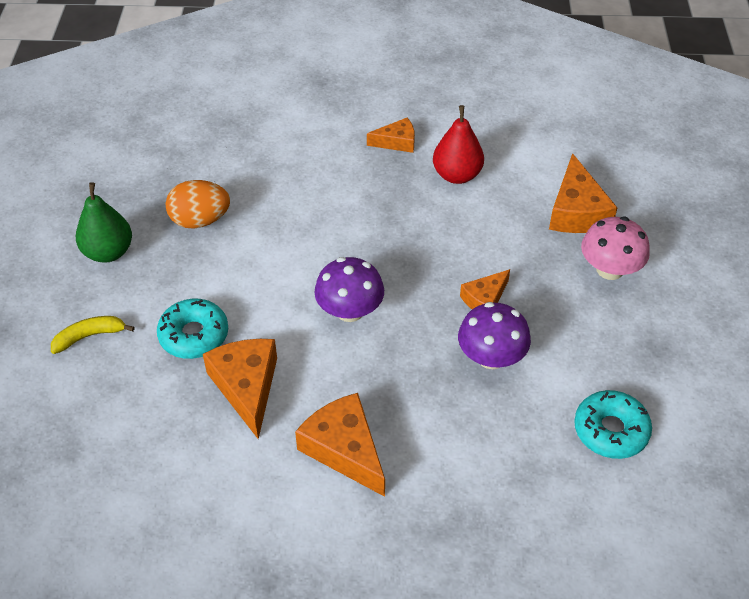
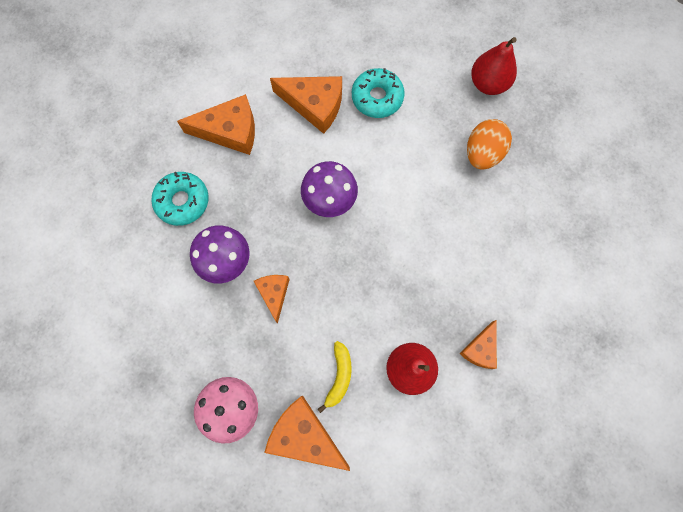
camera: 125 degrees right, 25 degrees up
(89, 336) = (418, 42): yellow banana -> yellow banana (339, 376)
(108, 252) = (488, 84): green pear -> red pear
(610, 430) = (117, 290): turquoise donut -> turquoise donut (182, 201)

